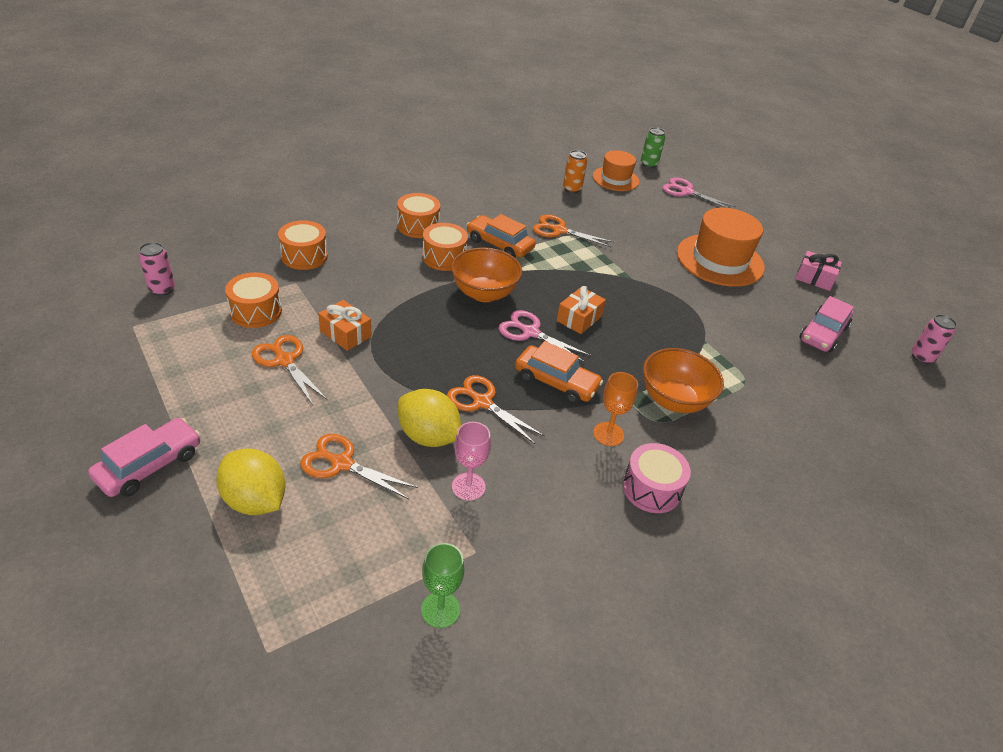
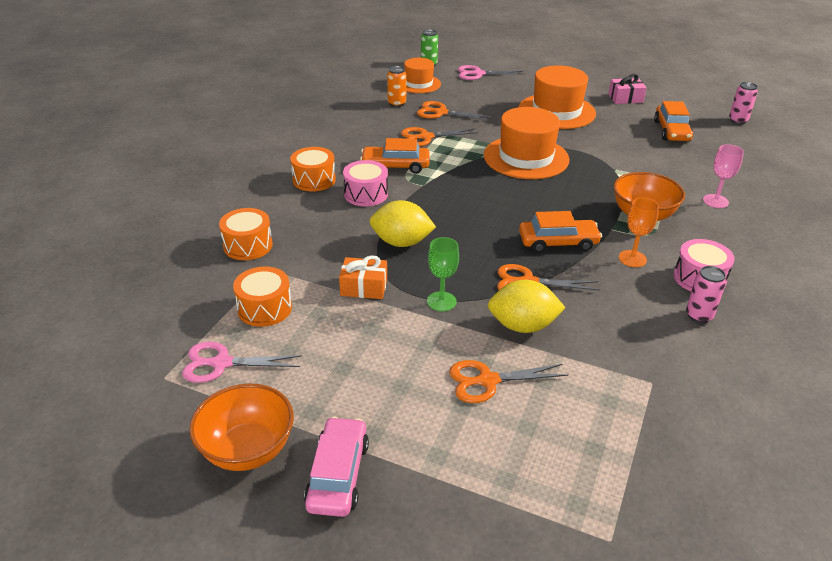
camera: 30 degrees left, 5 degrees down
(162, 289) = (150, 334): pink can -> pink can (699, 315)
(255, 500) = (459, 446): yellow lemon -> yellow lemon (401, 242)
(284, 360) = (342, 333): orange scissors -> orange scissors (440, 112)
(440, 609) = (679, 433): green goblet -> green goblet (441, 301)
(444, 257) = (366, 194): orange drum -> pink drum
(468, 486) = (592, 343): pink goblet -> pink goblet (715, 201)
(484, 293) = (430, 206): orange bowl -> orange bowl (247, 450)
(530, 332) = (498, 218): pink scissors -> pink scissors (221, 363)
(579, 318) = (518, 192): orange gift -> none
(629, 290) = (526, 157): none -> orange hat
(823, 333) = (671, 131): pink car -> orange car

